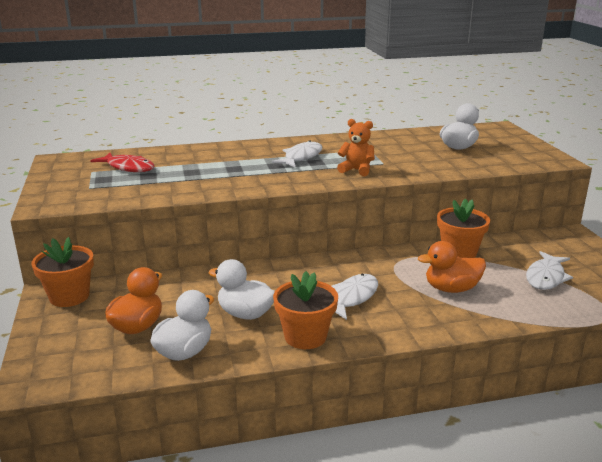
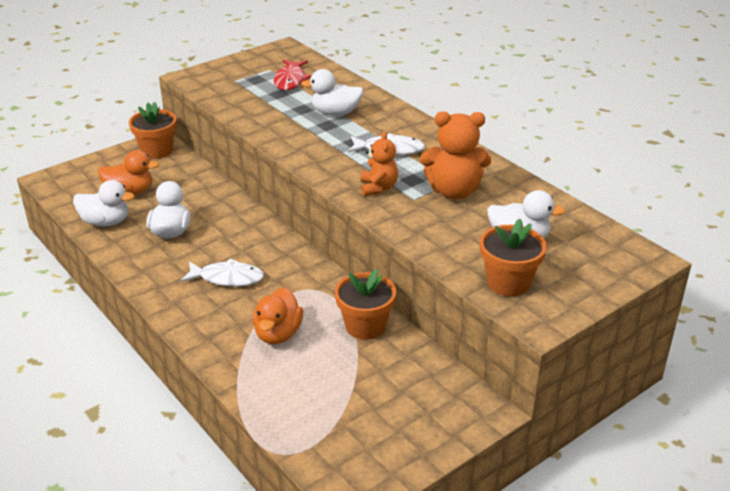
camera: 65 degrees right, 10 degrees up
(216, 163) = (335, 113): none -> white duck
(305, 336) = (151, 269): orange flower pot -> orange flower pot (508, 282)
(383, 151) = (454, 191): none -> orange teddy bear
(451, 289) = (278, 334): orange duck -> orange duck turned 135 degrees counterclockwise
(546, 277) = (346, 398): white fish -> none

